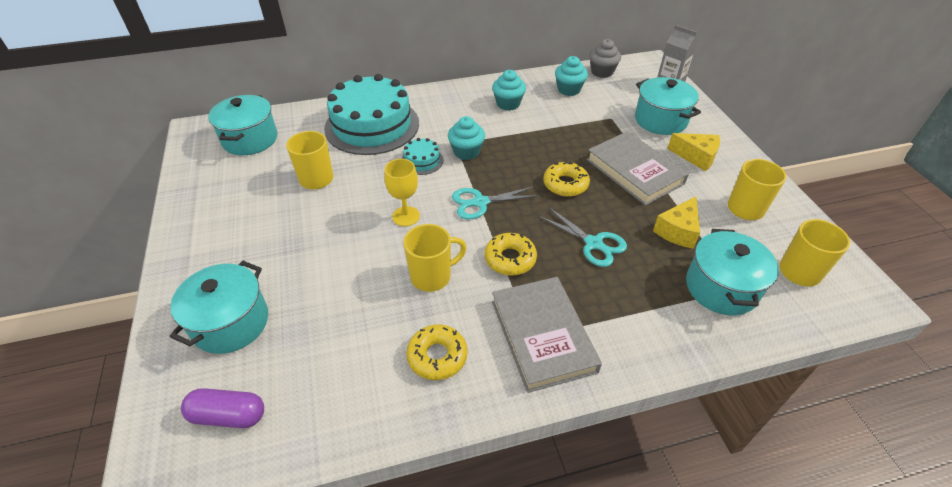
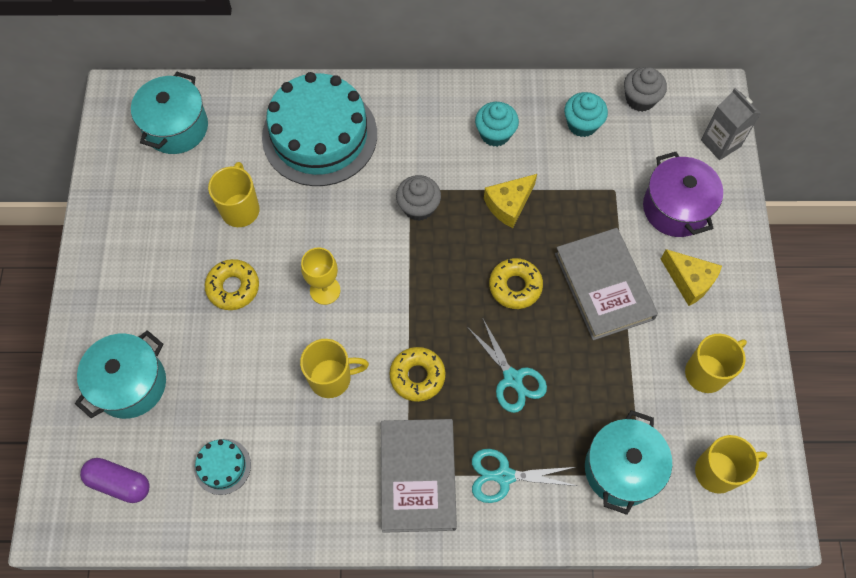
camera: 15 degrees right, 20 degrees up
(422, 161) = (363, 209): turquoise cake -> turquoise cake (222, 466)
(437, 356) = (312, 472): yellow donut -> yellow donut (233, 287)
(466, 152) = (418, 207): turquoise cupcake -> grey cupcake
(480, 202) = (411, 290): turquoise scissors -> turquoise scissors (504, 476)
(660, 120) = (675, 208): turquoise pot -> purple pot
(678, 231) = (612, 385): yellow cheese -> yellow cheese (509, 204)

